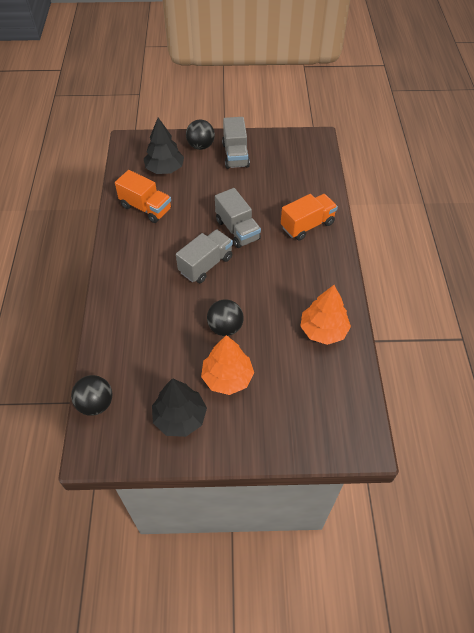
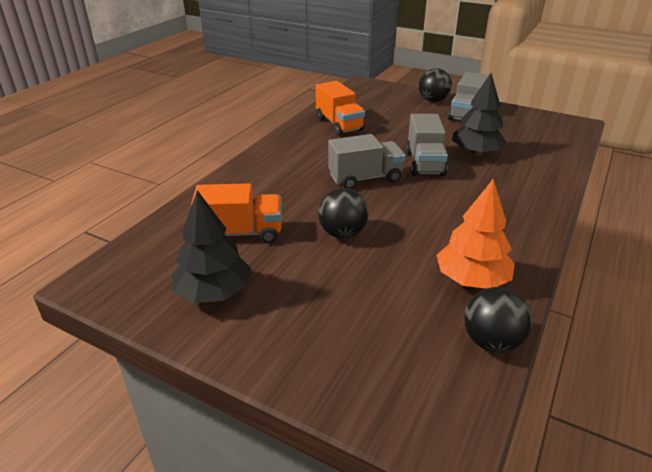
camera: 30 degrees right, 20 degrees down
(96, 404) = (140, 244): black ball -> black ball (491, 342)
(165, 169) = (382, 106): black tree -> black tree (476, 153)
(227, 377) = (305, 278): orange tree -> none
(307, 225) = (516, 182): orange truck -> orange truck (241, 233)

